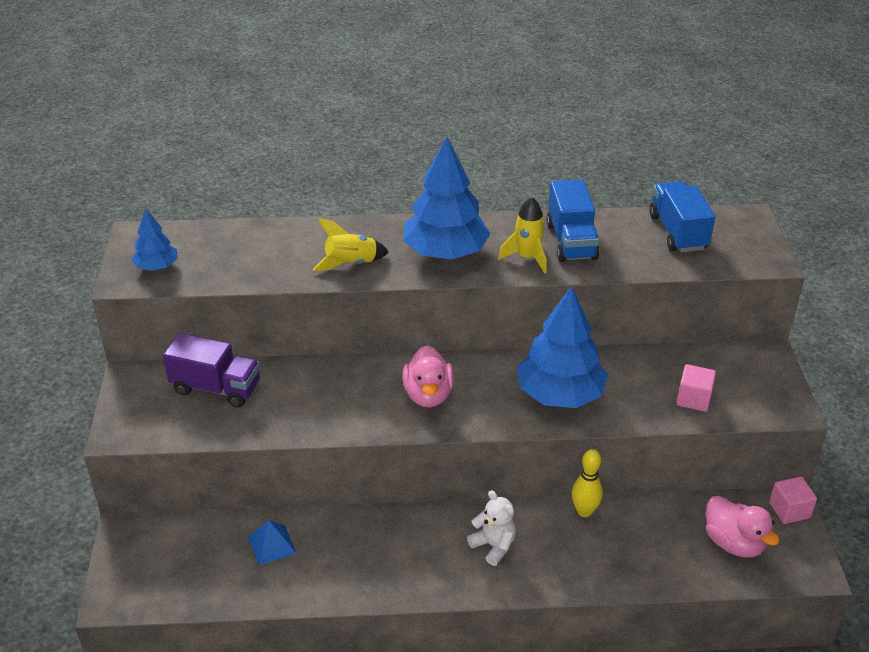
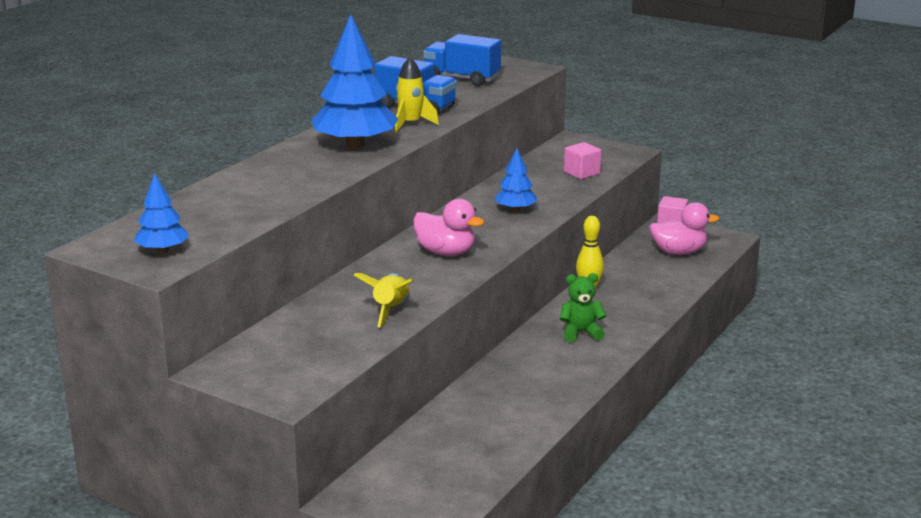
camera: 55 degrees left, 15 degrees down
(216, 388) = (298, 334): purple truck -> none
(272, 545) = (461, 427): blue pyramid -> none
(351, 264) = (308, 178): yellow rocket -> yellow rocket (390, 310)
(493, 546) = (581, 333): white teddy bear -> green teddy bear
(559, 394) = (515, 209): blue tree -> blue tree, size x0.52

